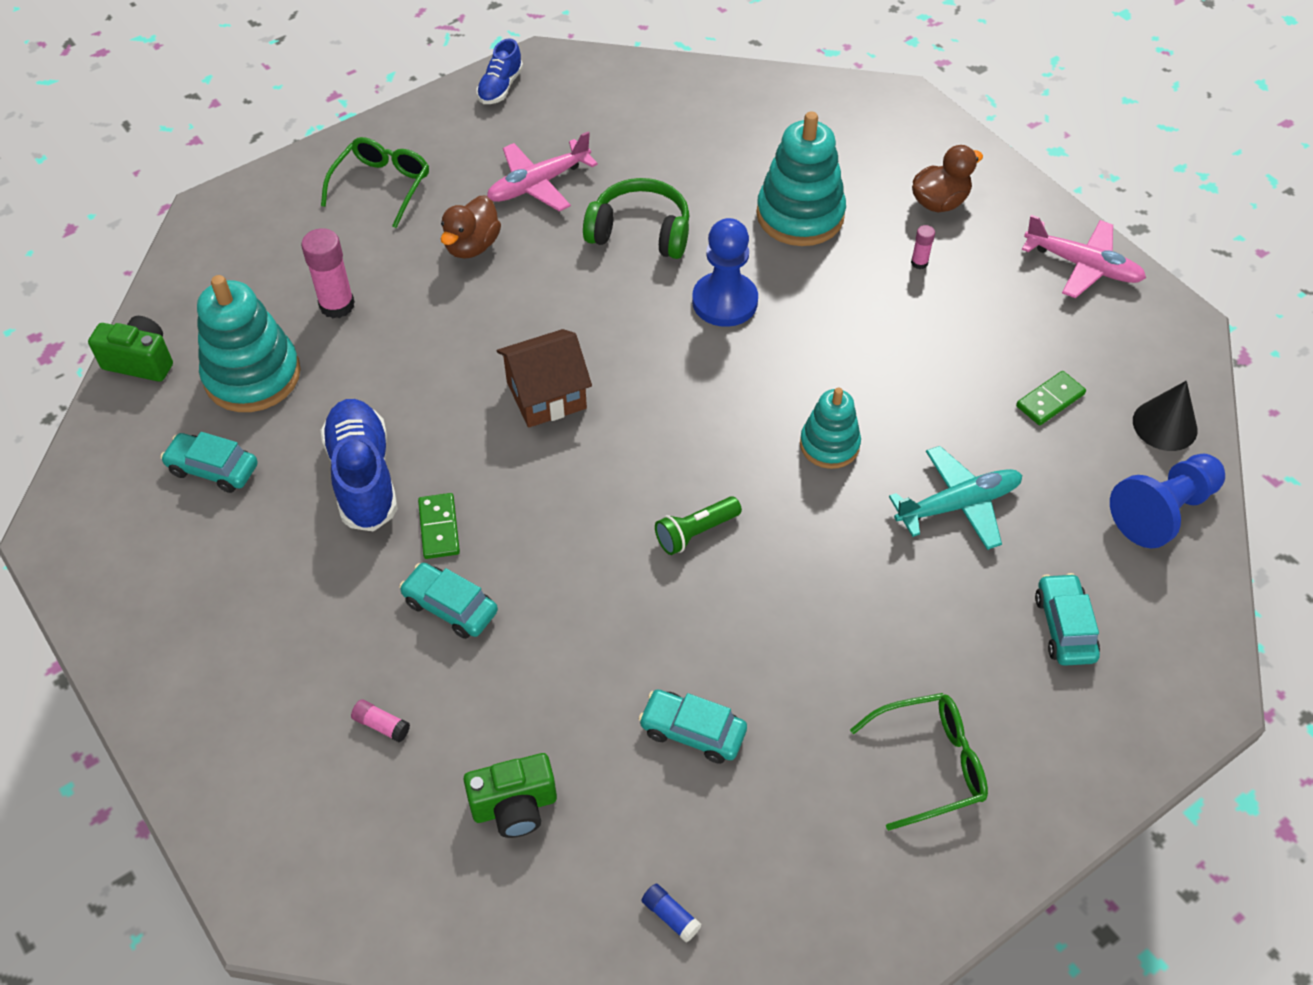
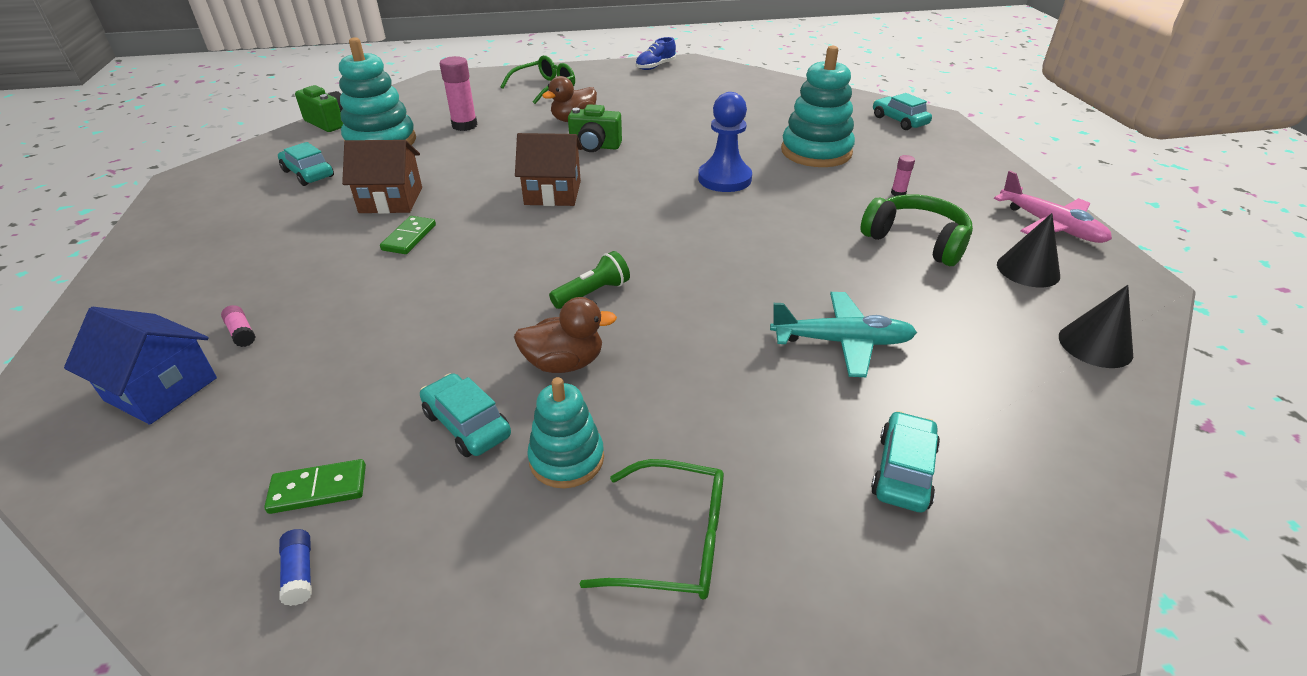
camera: 25 degrees right, 15 degrees down
(363, 476) = (391, 200): blue shoe -> brown house
(371, 818) = (161, 389): none -> blue house
(450, 607) = (368, 281): turquoise car -> turquoise car (899, 121)
(514, 806) = (269, 423): green camera -> green camera (595, 146)
(538, 184) = (642, 105): pink plane -> none
(640, 232) = (691, 136): green headphones -> green headphones (916, 241)
(696, 532) = (592, 293): green flashlight -> green flashlight turned 150 degrees clockwise
(829, 445) = (748, 272): turquoise stacking toy -> turquoise stacking toy (566, 459)
(939, 202) = (935, 167): brown duck -> brown duck (564, 363)
(1050, 400) = (976, 297): green domino -> green domino (318, 489)
(1082, 343) = (1028, 270): none -> black cone
(1163, 511) = (1067, 409): blue pawn -> none

